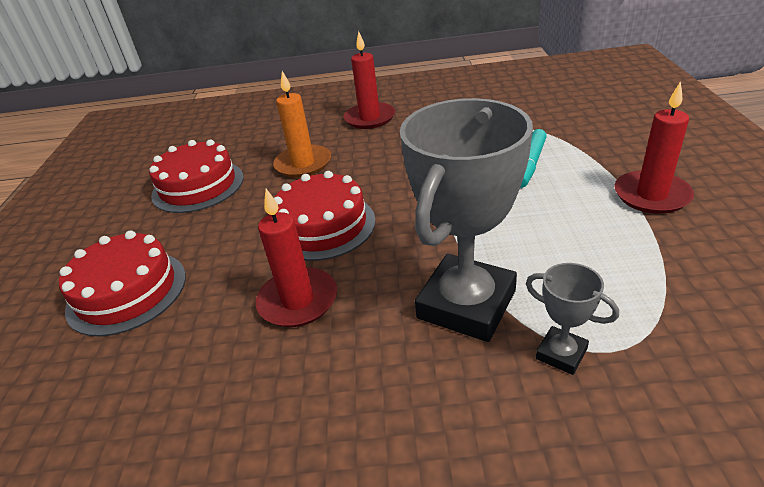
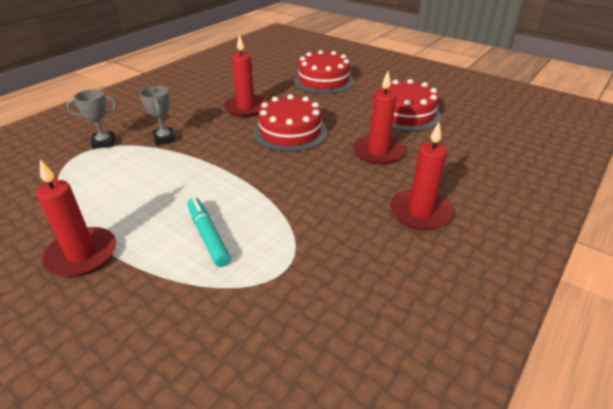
camera: 125 degrees right, 0 degrees up
(303, 164) = (378, 152): orange candle -> red candle
(466, 304) = (164, 138): grey trophy -> grey trophy, size x0.45

